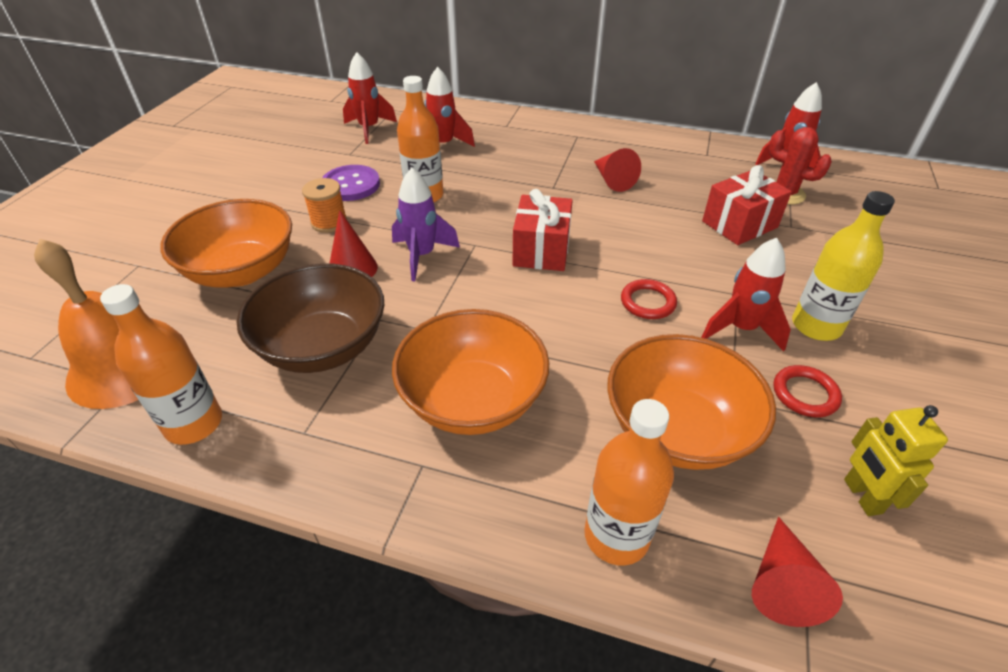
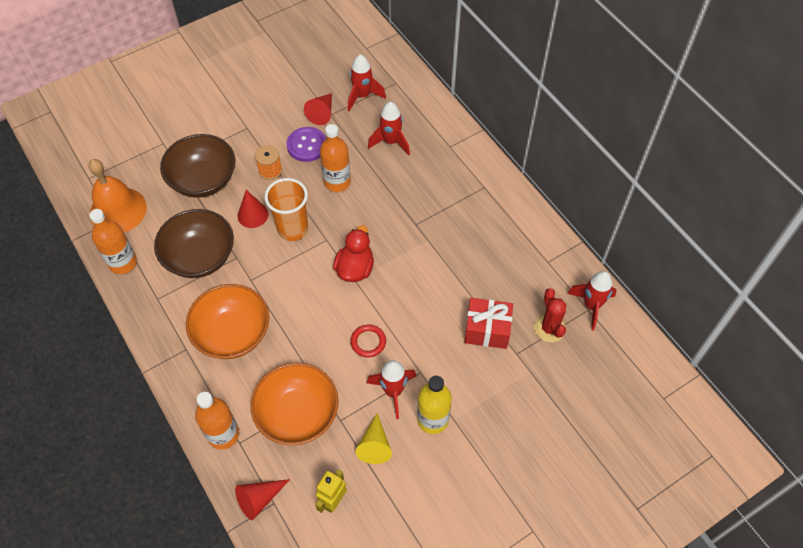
camera: 40 degrees right, 15 degrees up
(242, 271) = (203, 180): orange bowl -> brown bowl
(422, 256) = (292, 229): purple rocket -> orange cup
(541, 250) = (355, 268): red gift -> red duck
(612, 180) = (457, 242): red cone -> red cone (322, 113)
(805, 394) = (375, 445): red ring -> yellow cone

